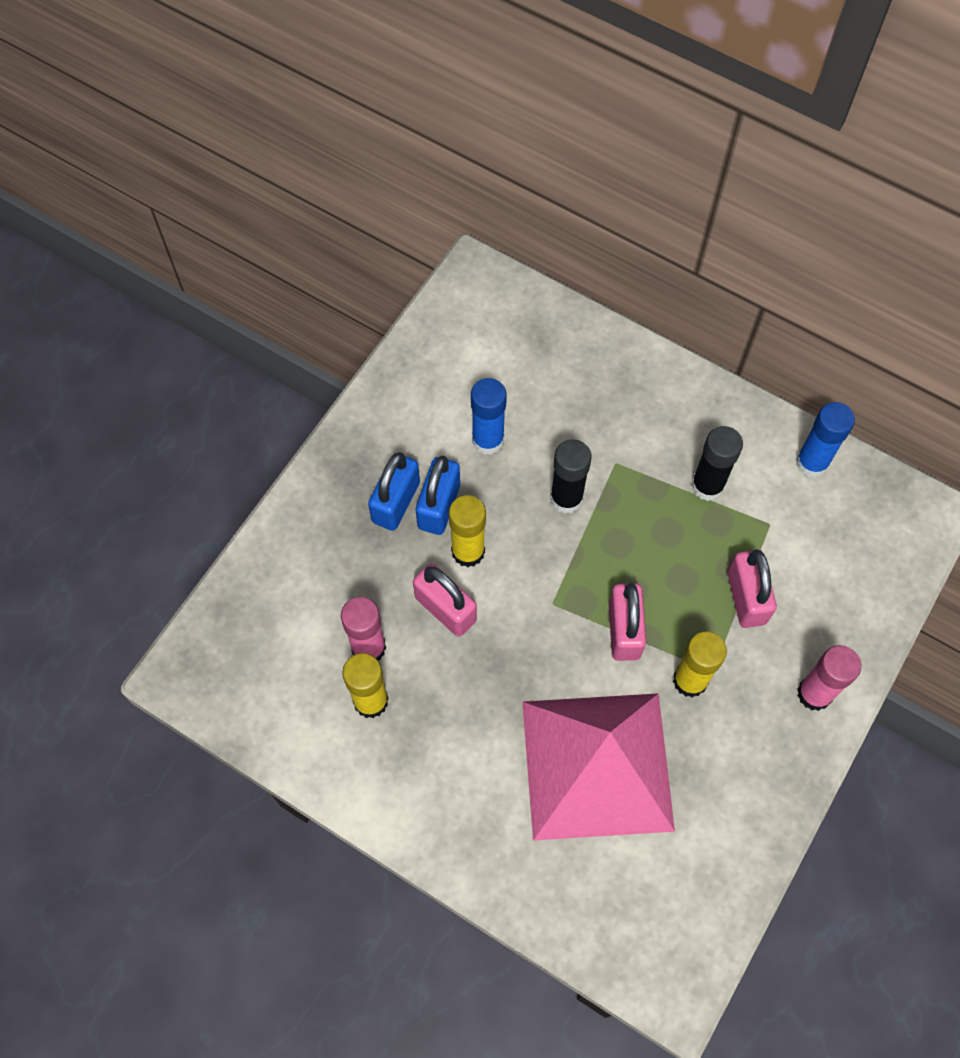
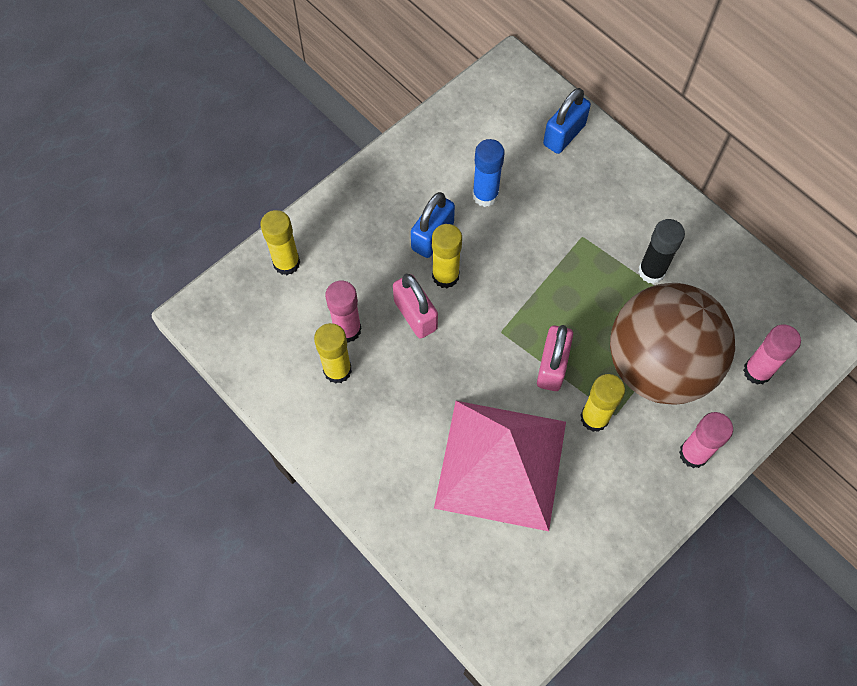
camera: 15 degrees right, 0 degrees up
(271, 583) = (286, 263): none -> yellow glue stick
(396, 502) = (400, 225): blue padlock -> blue padlock (564, 135)
(566, 498) = (535, 254): black glue stick -> none
(746, 598) = (658, 365): pink padlock -> brown ball
(811, 463) = (742, 273): blue glue stick -> none
(859, 576) = (757, 371): none -> pink glue stick

